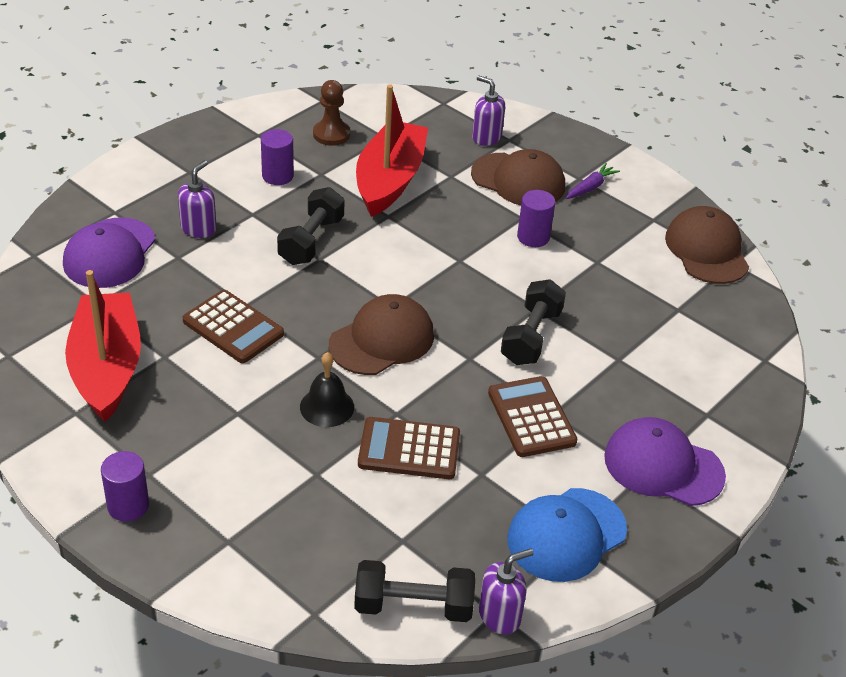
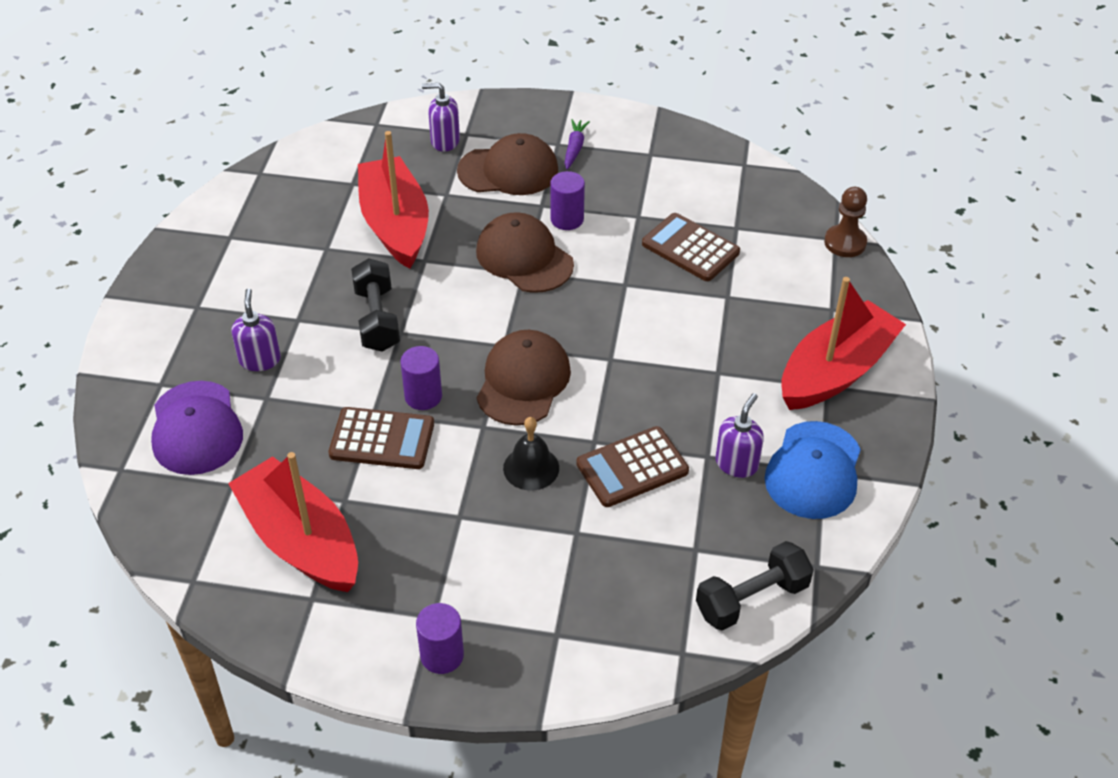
camera: 30 degrees left, 5 degrees up
(277, 176) = (287, 270): purple cylinder -> purple cylinder (423, 396)
(331, 134) = (300, 204): brown pawn -> brown pawn (845, 242)
(500, 615) = (822, 567): purple soap dispenser -> purple soap dispenser (736, 463)
(531, 337) = (643, 313): black dumbbell -> none
(531, 417) = (704, 385): brown calculator -> brown calculator (690, 248)
(663, 466) = (836, 371): purple cap -> red boat
(706, 250) = (715, 162): brown cap -> brown cap (524, 258)

